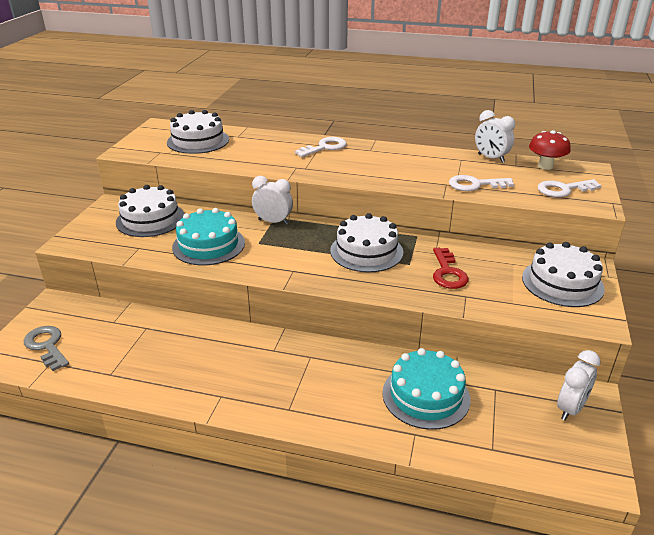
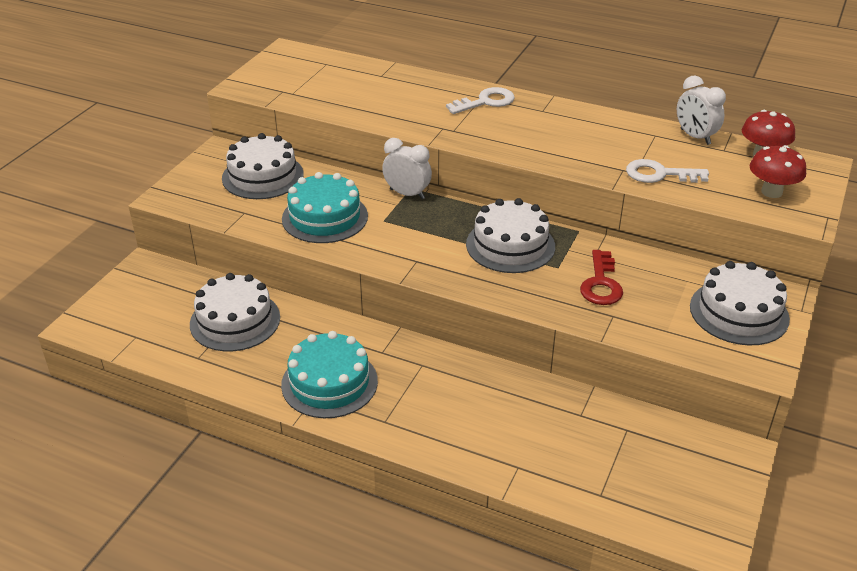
camera: 10 degrees right, 5 degrees up
(47, 346) = (133, 317): grey key -> none
(198, 141) = (331, 78): white cake -> white cake (235, 320)
(426, 395) = (543, 426): turquoise cake -> turquoise cake (329, 383)
(563, 189) = (771, 192): white key -> red mushroom
(570, 408) = (708, 463): white clock -> none

